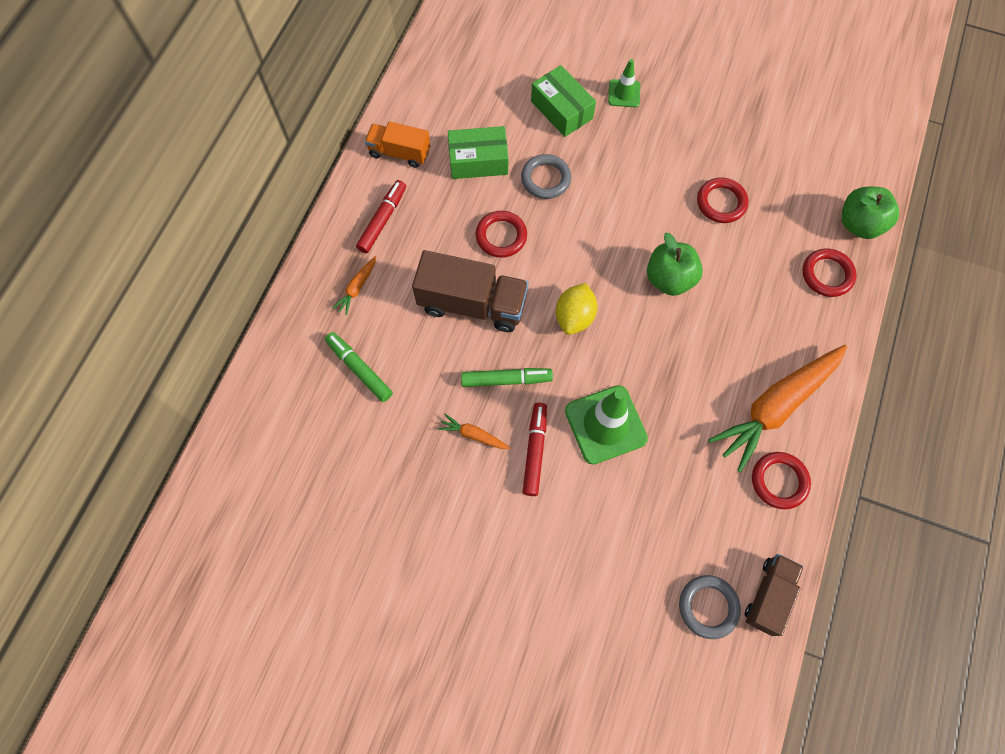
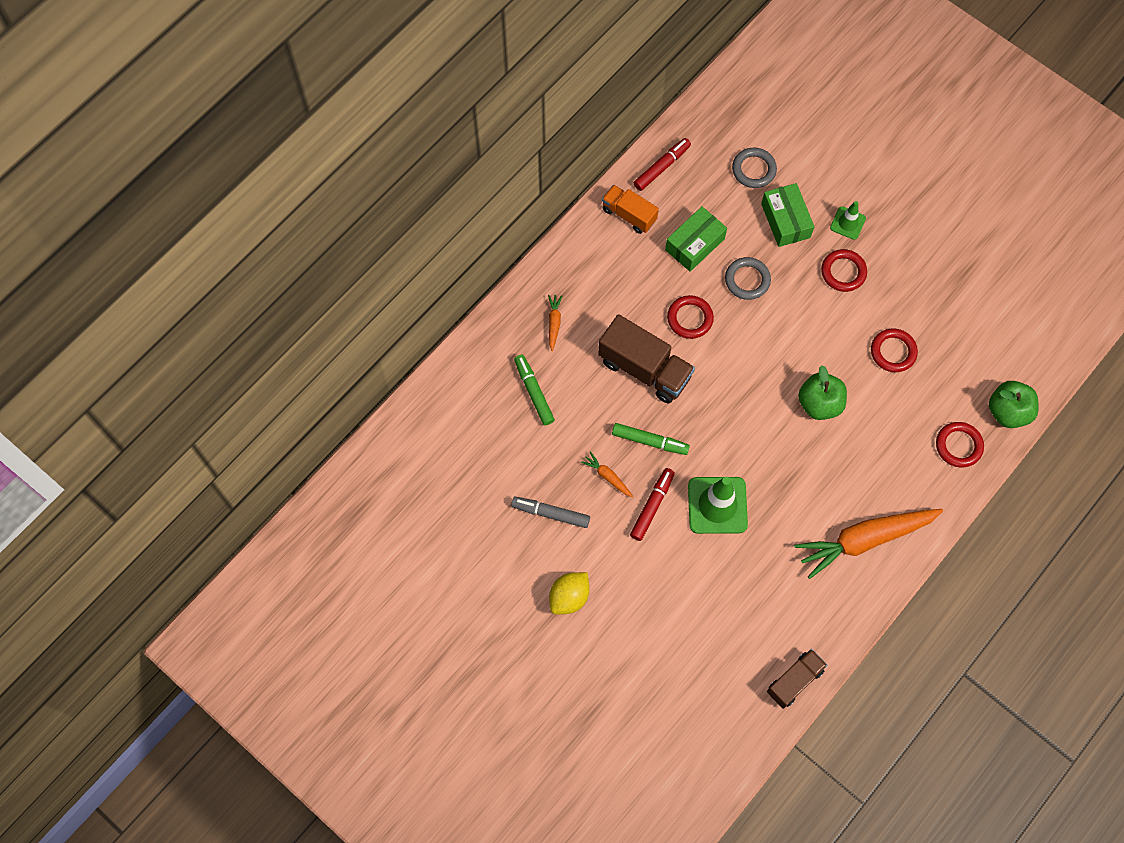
camera: 20 degrees right, 0 degrees up
(357, 288) = (554, 323): orange carrot -> orange carrot turned 135 degrees clockwise
(382, 220) = (594, 271): red marker -> red marker (661, 167)
(424, 500) = (551, 514): none -> grey marker
(478, 161) = (694, 244): green box -> green box turned 60 degrees counterclockwise
(574, 317) = (726, 408): yellow lemon -> yellow lemon (569, 597)
(708, 607) = (743, 672): grey ring -> grey ring (753, 169)
(779, 481) = (841, 599): red ring -> red ring (843, 272)

